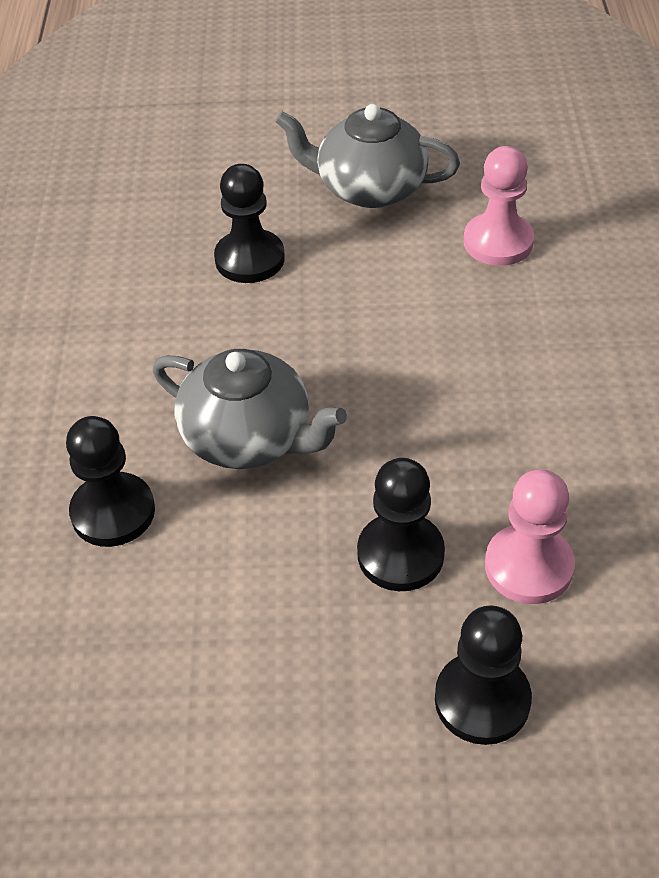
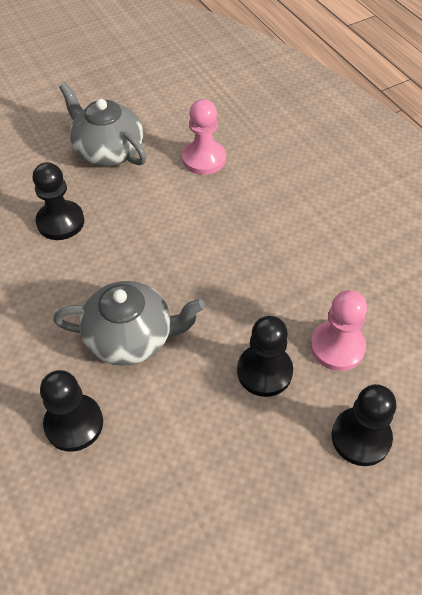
camera: 30 degrees left, 5 degrees up
(369, 188) = (108, 151): grey teapot -> grey teapot turned 60 degrees clockwise

